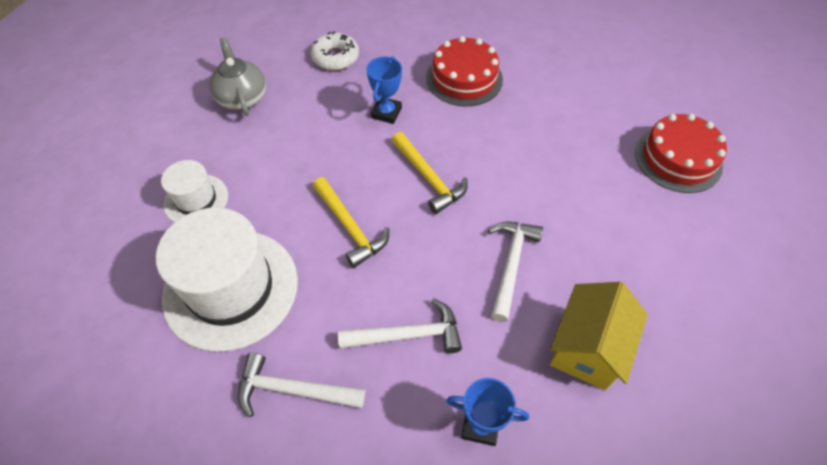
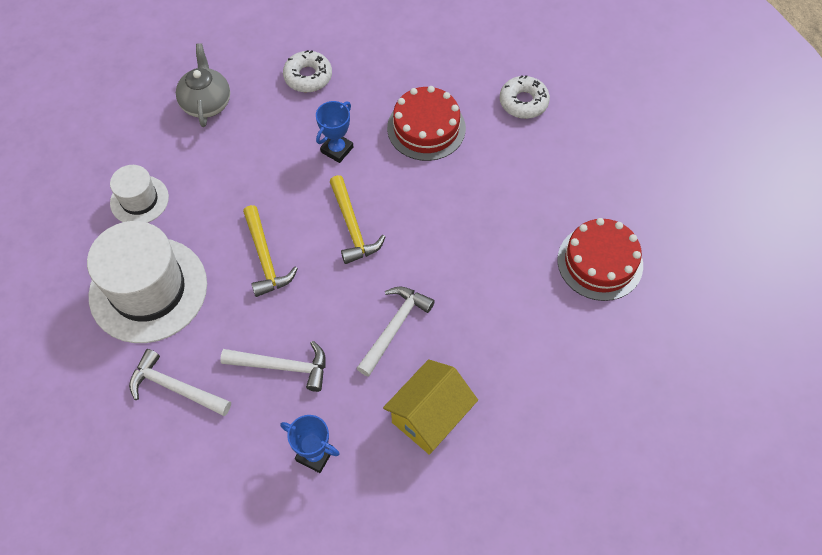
camera: 15 degrees right, 5 degrees up
(542, 41) = (523, 102): none -> white donut

